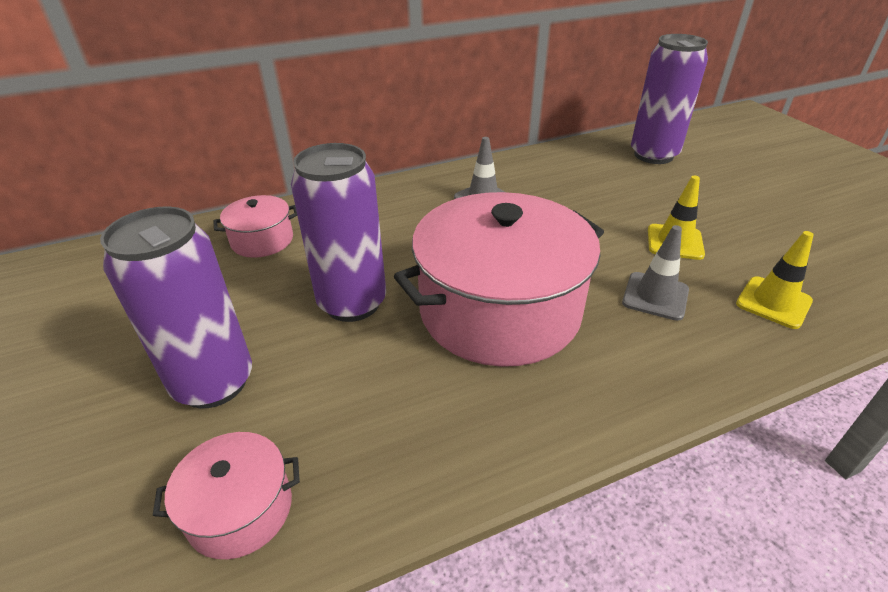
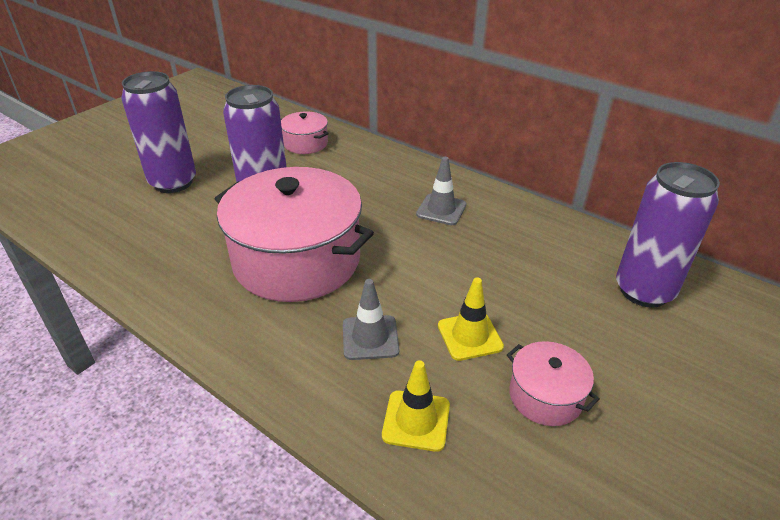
camera: 60 degrees right, 0 degrees up
(240, 509) = (96, 225): pink pot -> pink pot (545, 396)

